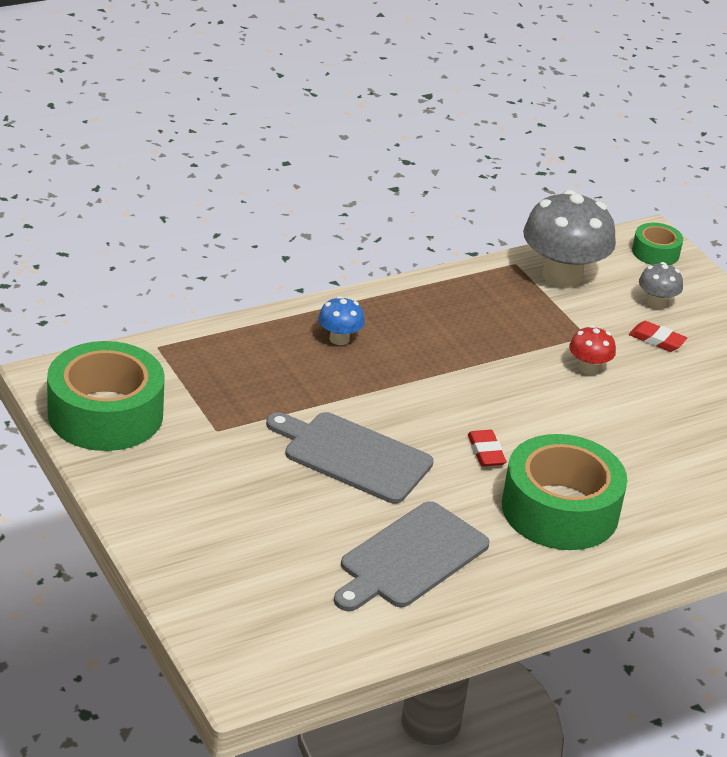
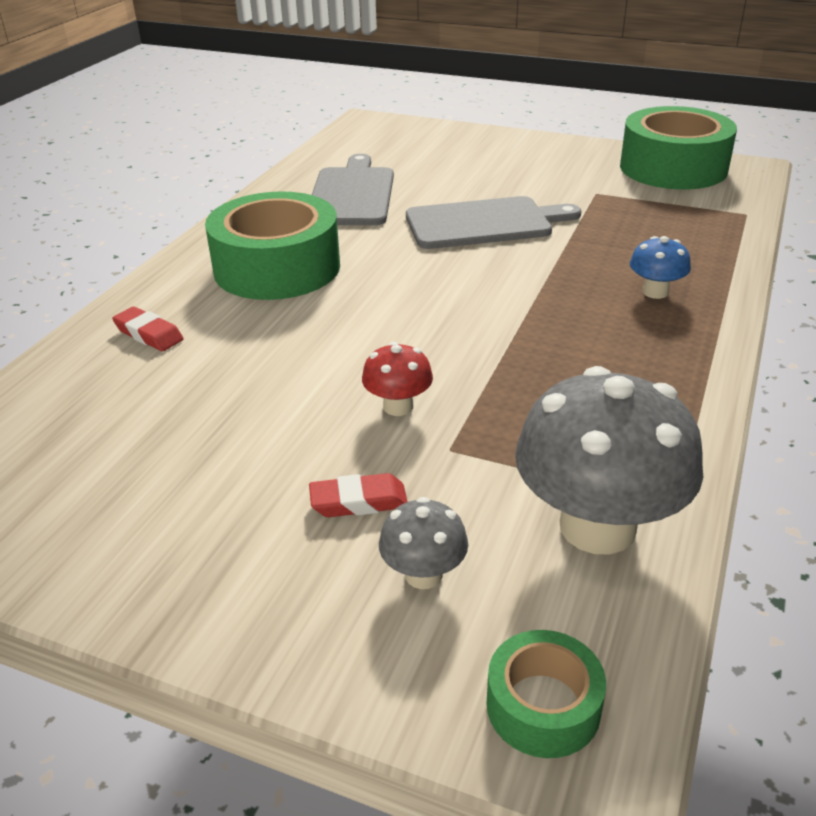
camera: 145 degrees right, 0 degrees up
(486, 452) = (391, 275): red eraser -> red eraser (149, 334)

